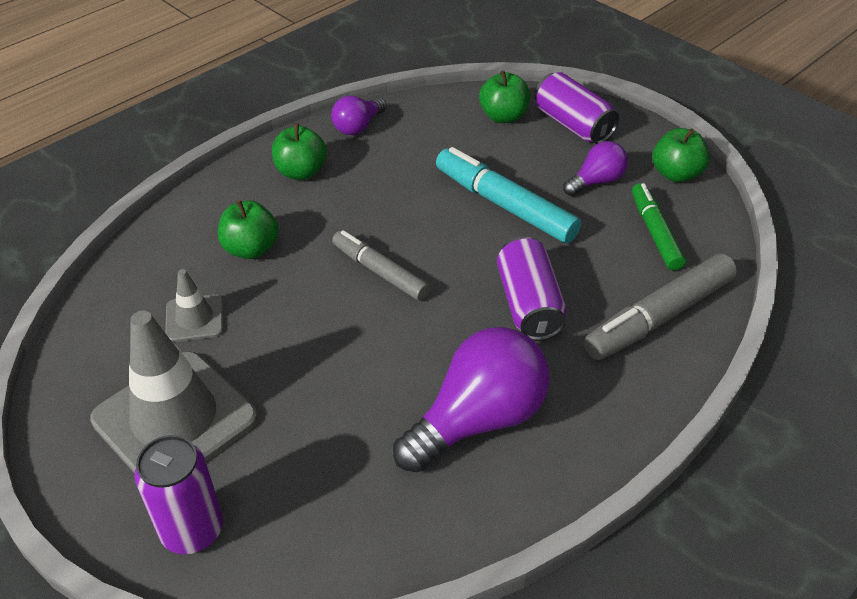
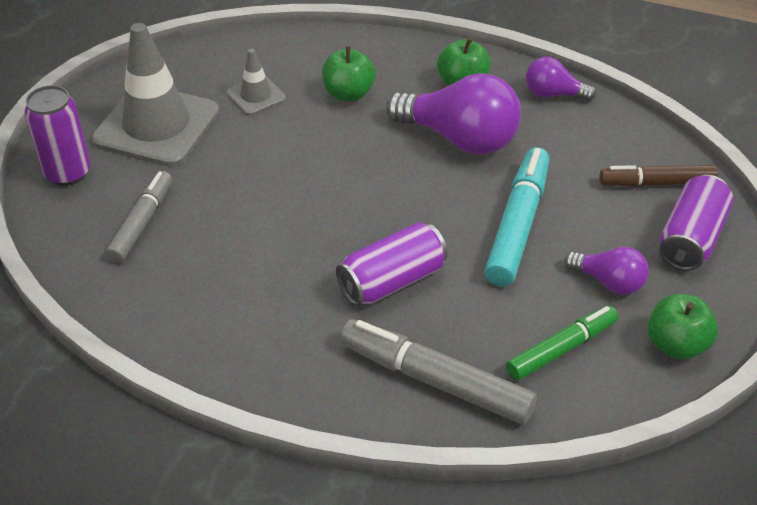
camera: 65 degrees right, 0 degrees up
(380, 272) = (370, 174): grey marker -> grey marker (141, 223)
(478, 419) = (238, 287): purple light bulb -> purple light bulb (460, 139)
(503, 116) = (657, 183): green apple -> brown marker

